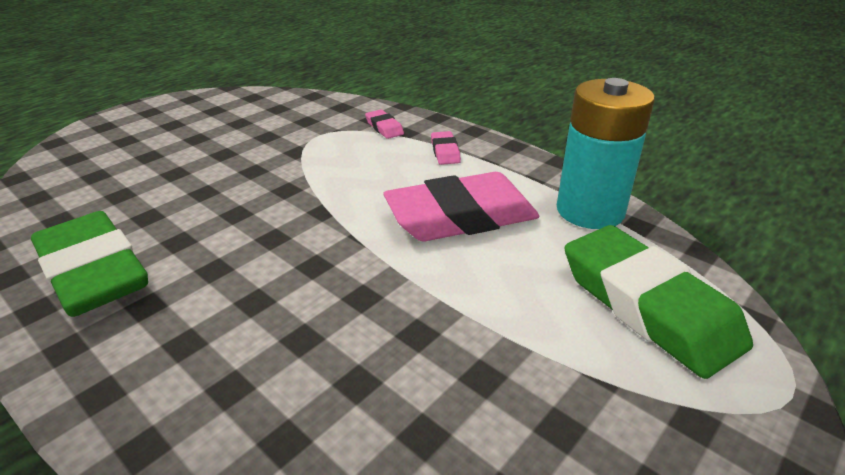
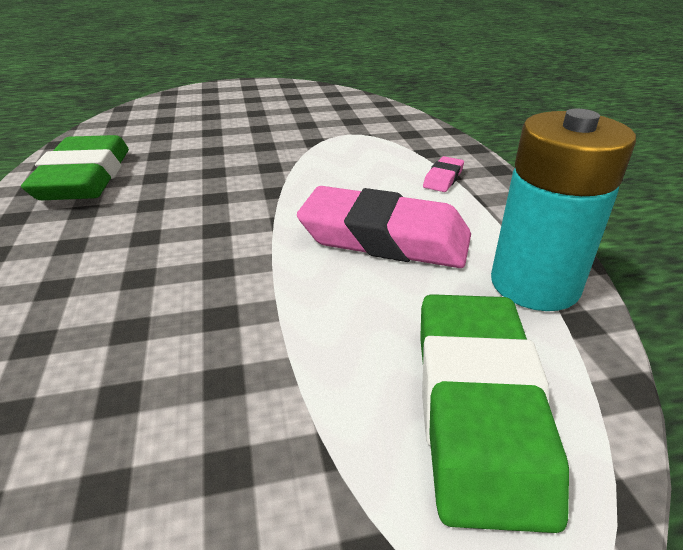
camera: 35 degrees right, 0 degrees up
(384, 128) = (411, 143): pink eraser -> none

